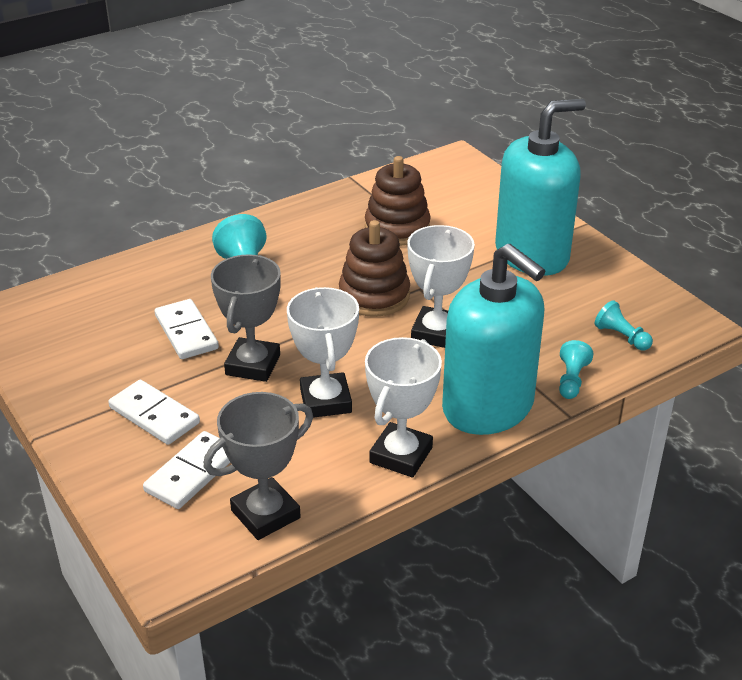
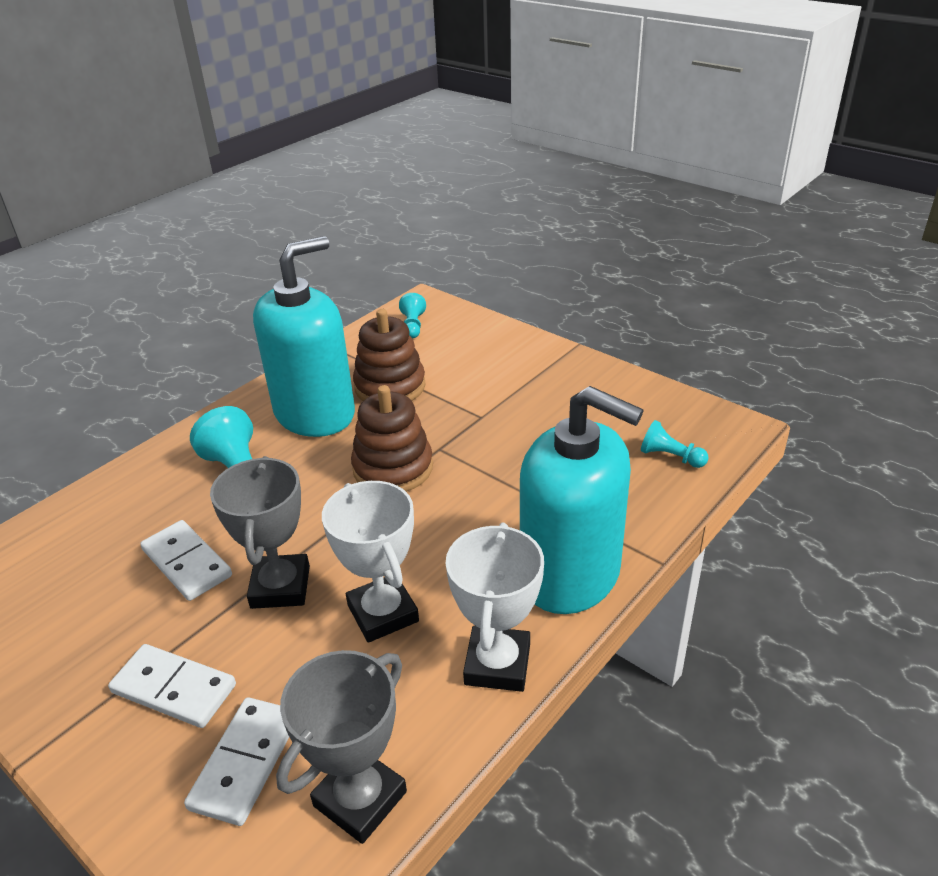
camera: 15 degrees left, 0 degrees up
(436, 333) = (477, 496): white trophy -> none
(532, 254) = (540, 387): turquoise soap dispenser -> turquoise soap dispenser (315, 413)
(571, 380) = (644, 519): turquoise pawn -> turquoise pawn (413, 326)

